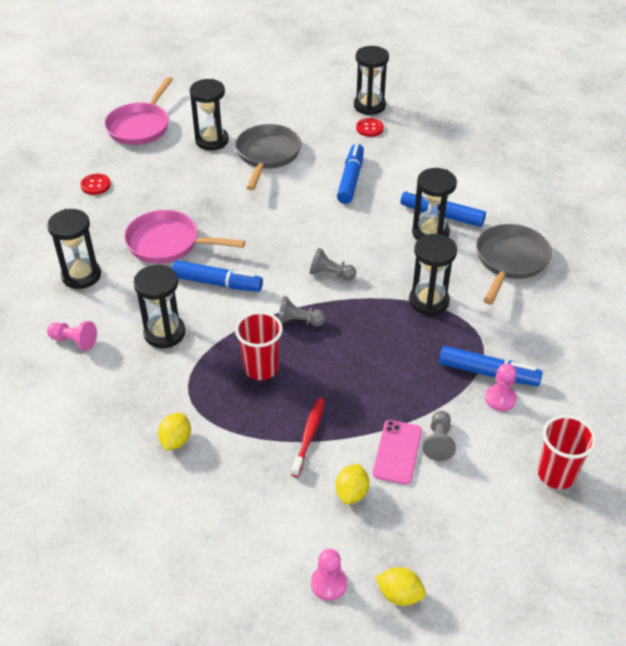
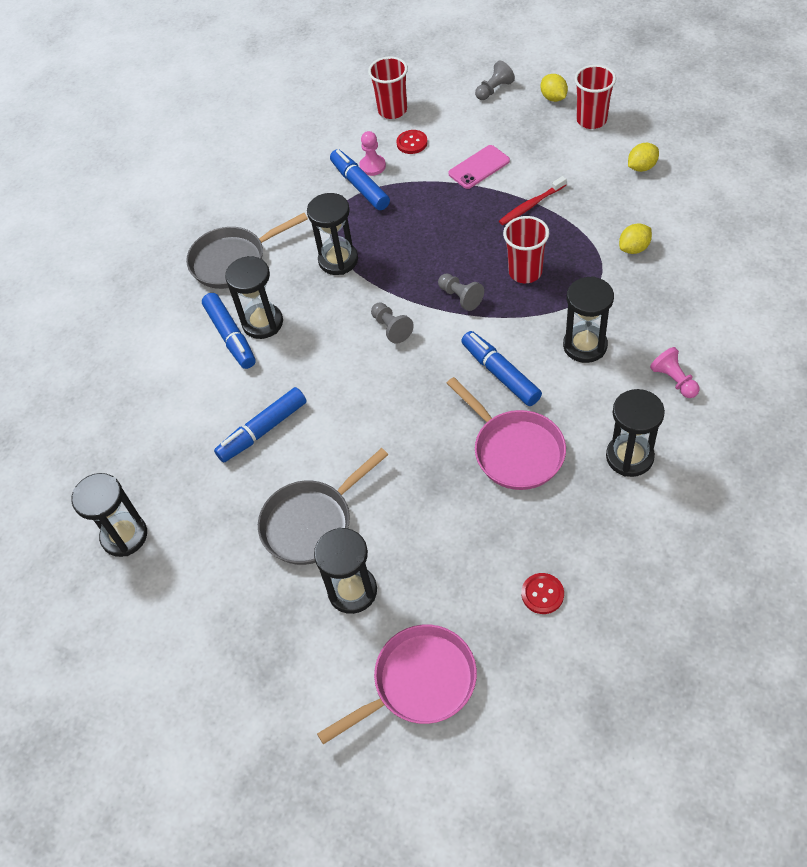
camera: 135 degrees left, 10 degrees up
(329, 583) = (591, 120): pink pawn -> red cup
(351, 493) = (533, 158): yellow lemon -> yellow lemon (641, 167)
(369, 128) = (165, 496): red button -> red button (412, 143)
(438, 442) = (445, 160): grey pawn -> grey pawn (494, 90)

